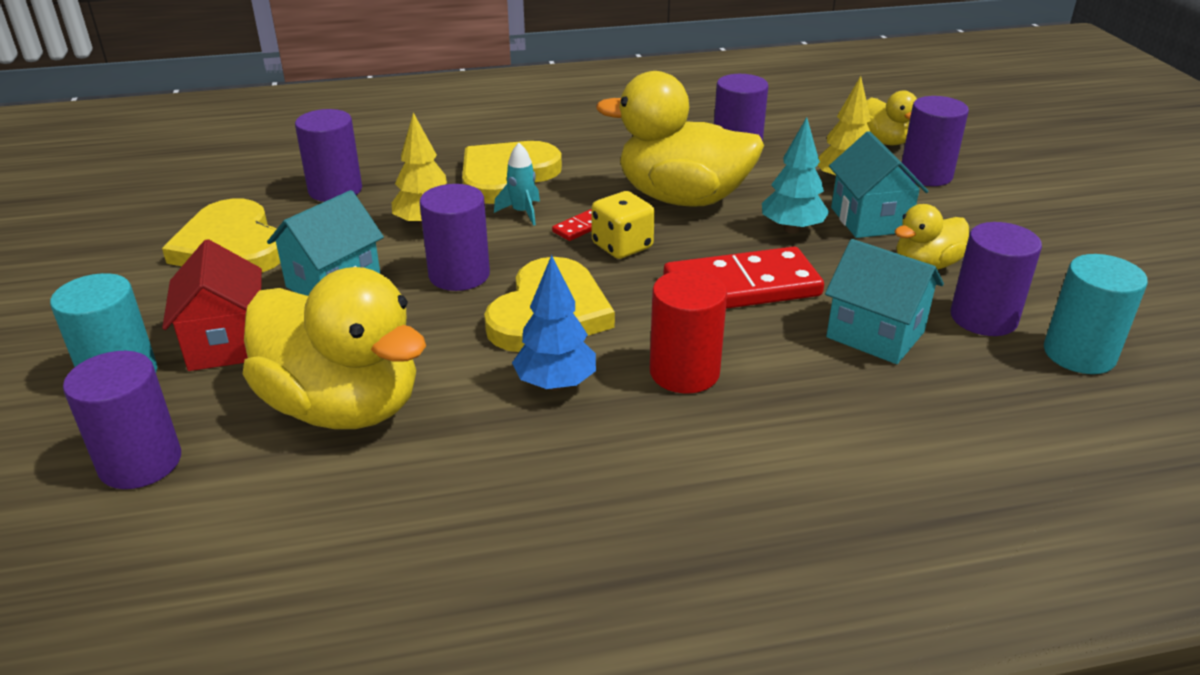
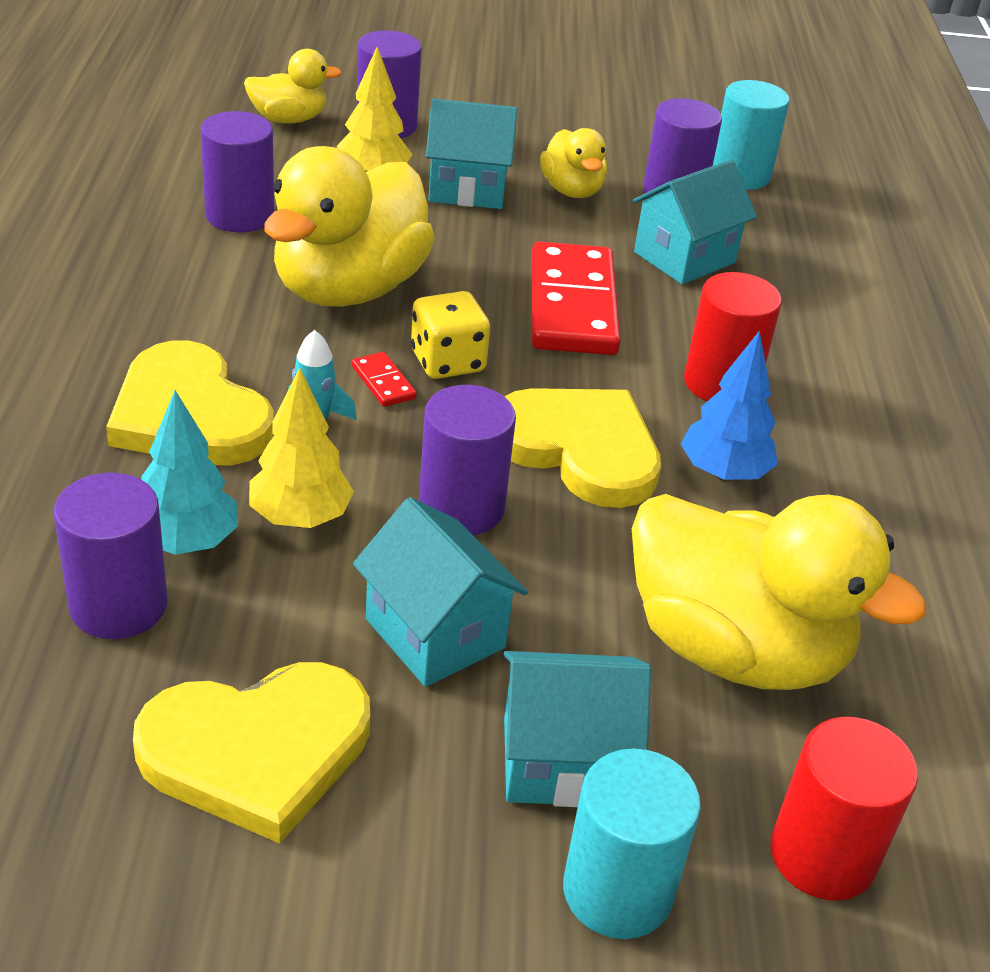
camera: 80 degrees left, 5 degrees up
(140, 462) = (822, 855): purple cylinder -> red cylinder
(226, 343) = (563, 761): red house -> turquoise house
(343, 406) = (735, 649): yellow duck -> yellow duck turned 75 degrees clockwise
(791, 229) = (464, 239): turquoise tree -> turquoise tree (186, 542)

